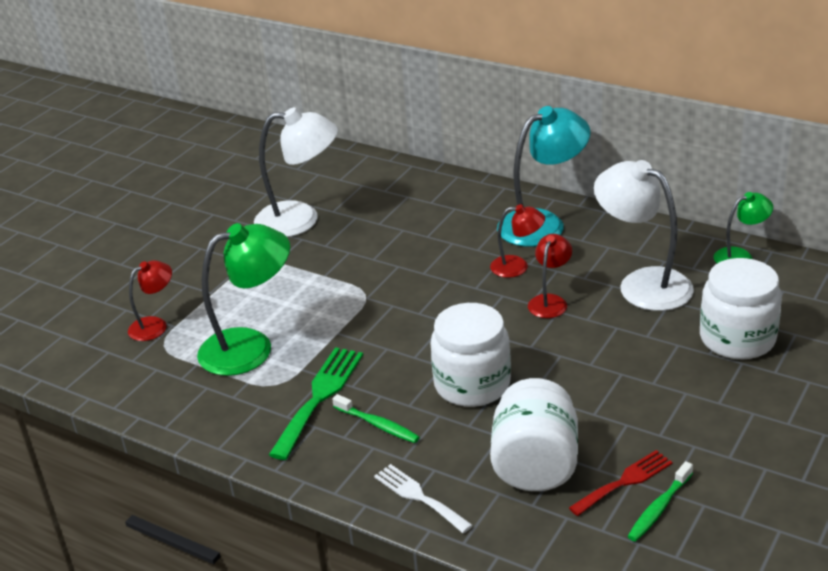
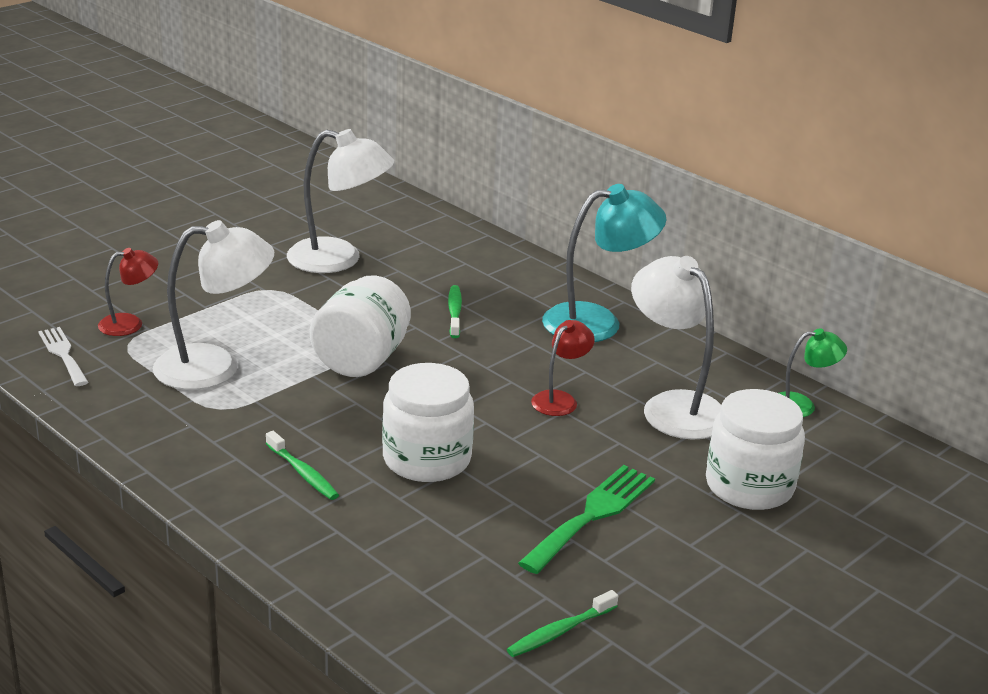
camera: 10 degrees right, 5 degrees down
(250, 347) = (215, 367): green lamp -> white lamp
(319, 397) = (257, 431): green fork -> green fork (592, 515)
(419, 497) = (305, 553): white fork -> white fork (63, 354)
(423, 244) = (454, 312): none -> green toothbrush
(517, 267) = (544, 357): red lamp -> none
(535, 465) = (448, 554): white jar -> white jar (361, 359)
(624, 481) = (537, 596): red fork -> none

